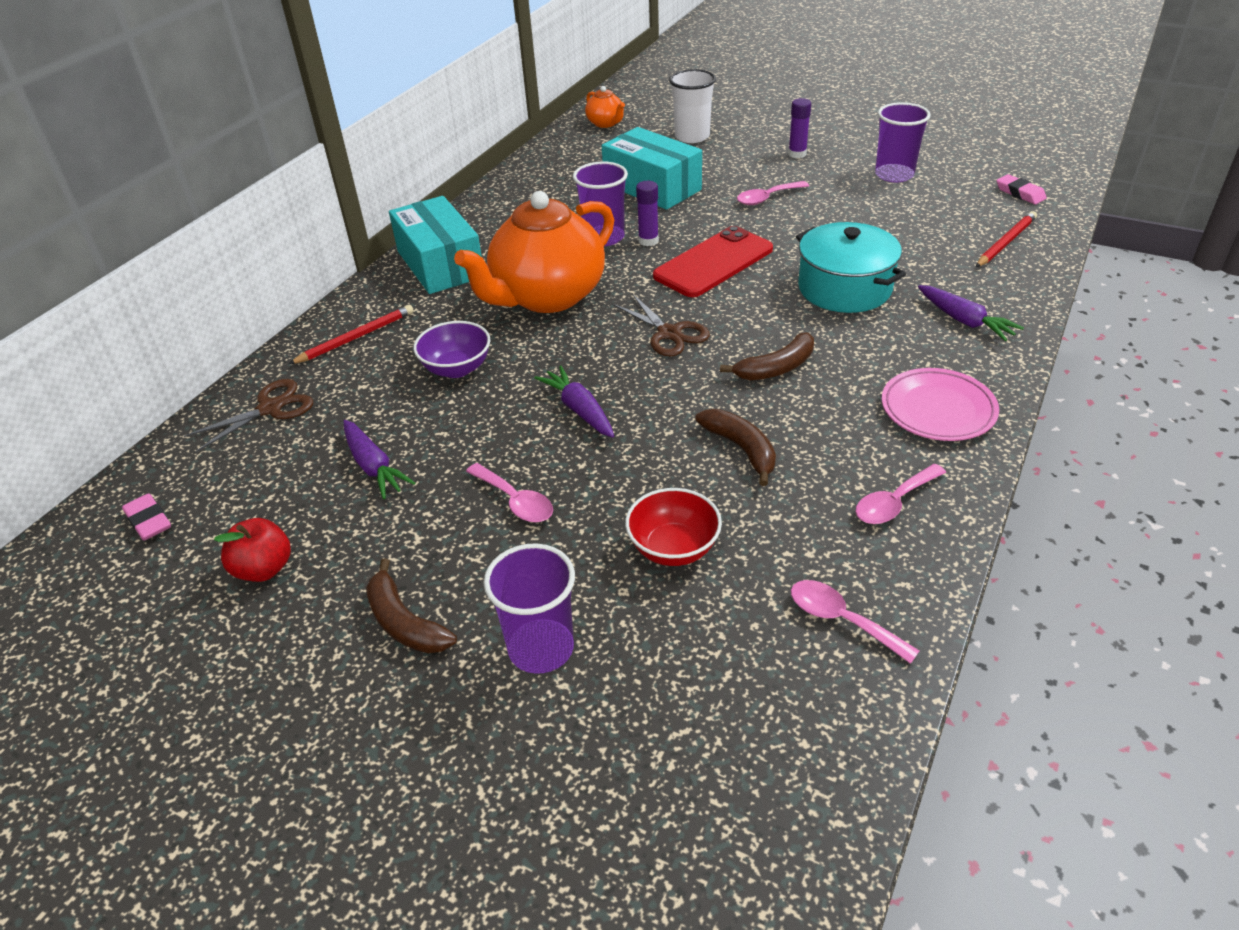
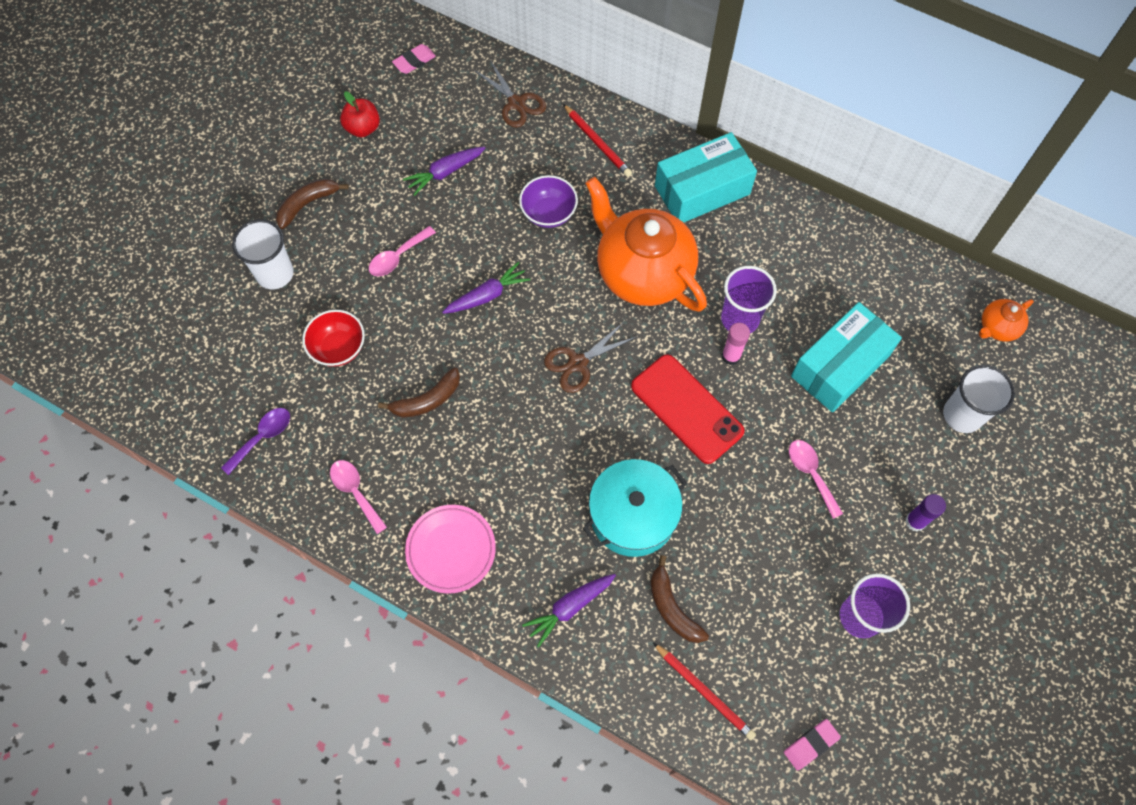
camera: 90 degrees right, 25 degrees up
(541, 648) = (275, 274): purple cup -> white cup
(648, 241) = (731, 356): purple glue stick -> pink glue stick
(776, 368) = (520, 438): brown banana -> brown banana (672, 608)
(841, 620) = (262, 437): pink spoon -> purple spoon

